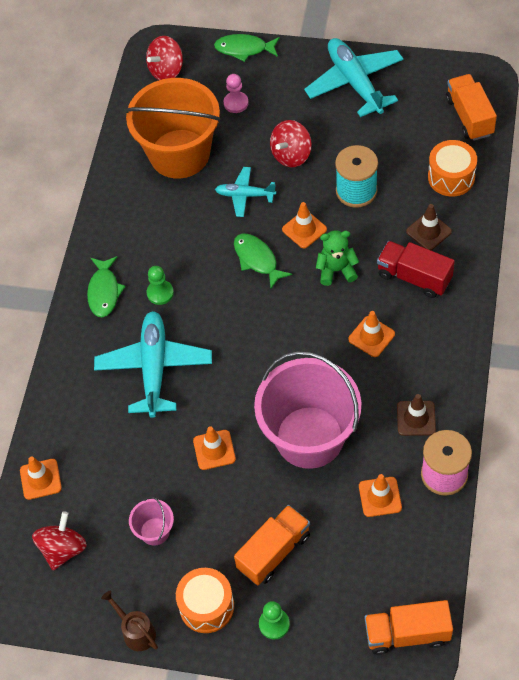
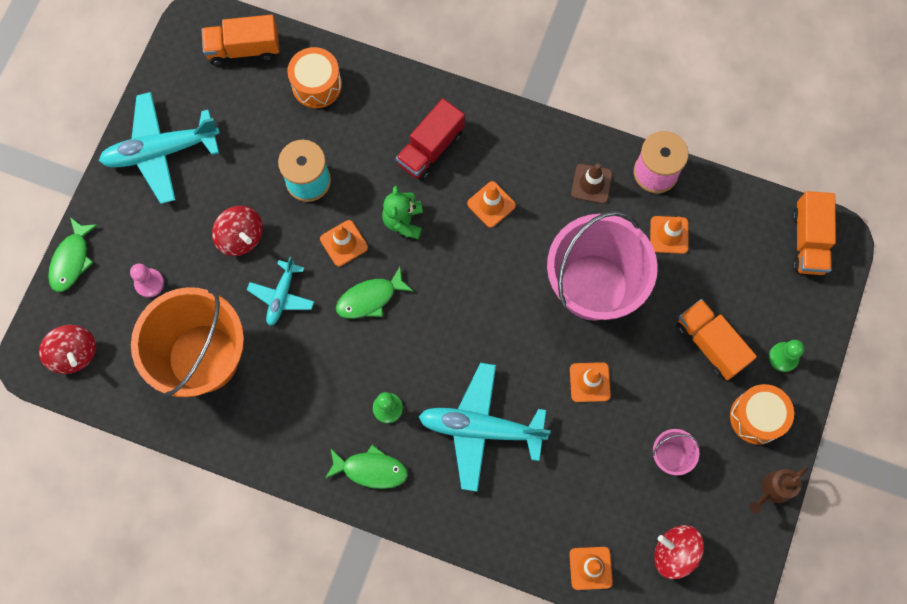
camera: 85 degrees left, 15 degrees up
(428, 231) = (378, 122): brown traffic cone -> none

